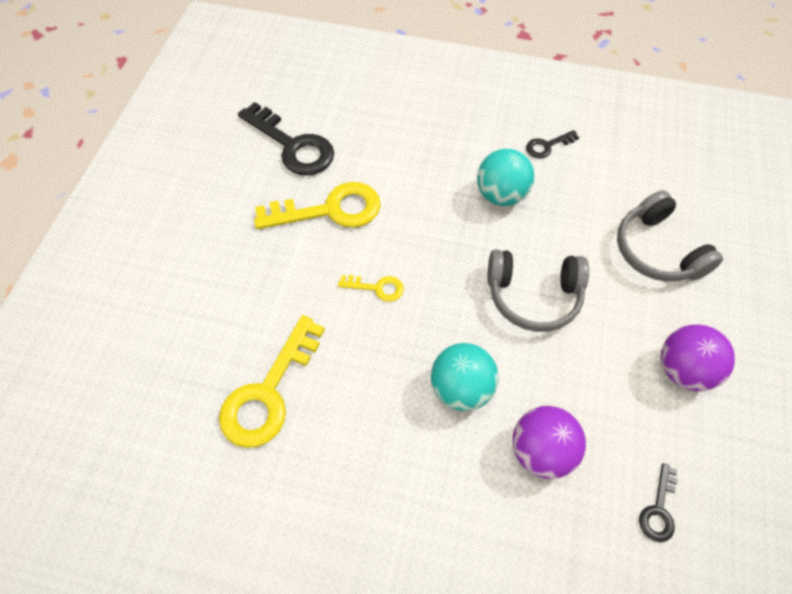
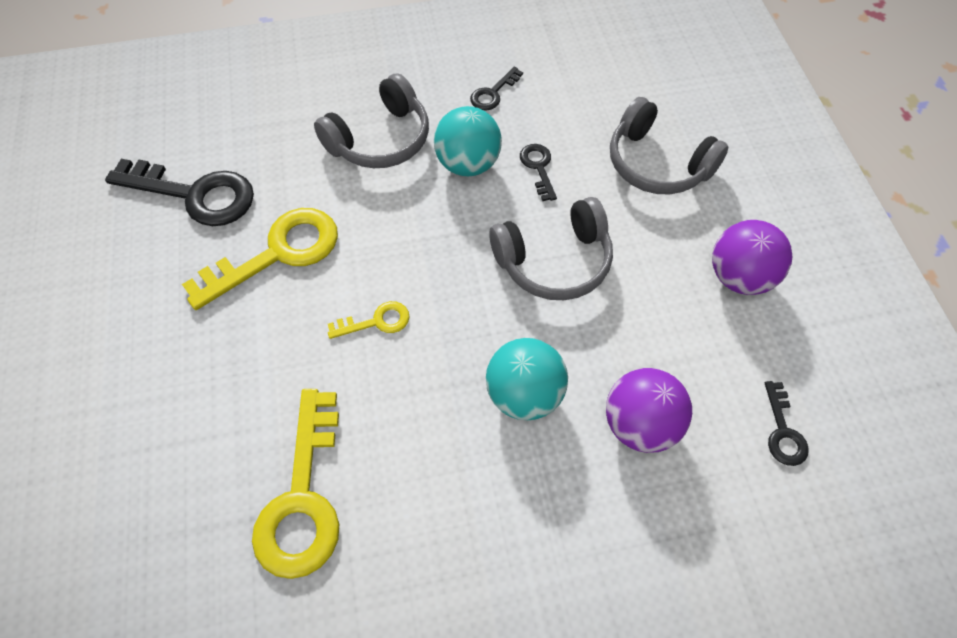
camera: 25 degrees left, 0 degrees up
(443, 152) = (380, 139): none -> grey headphones
(556, 217) = (538, 167): none -> black key

